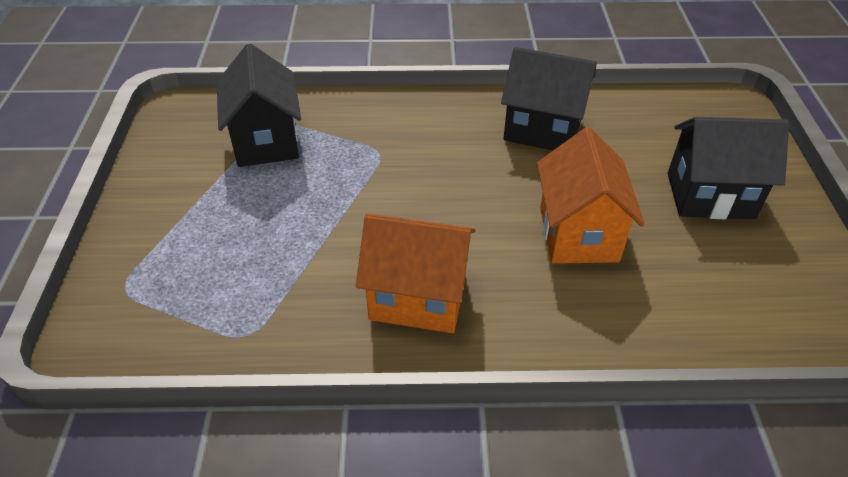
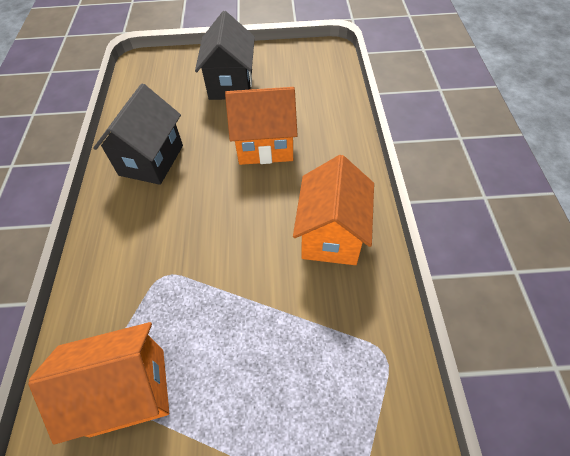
camera: 90 degrees left, 10 degrees up
(266, 141) = (128, 391): black house -> orange house

